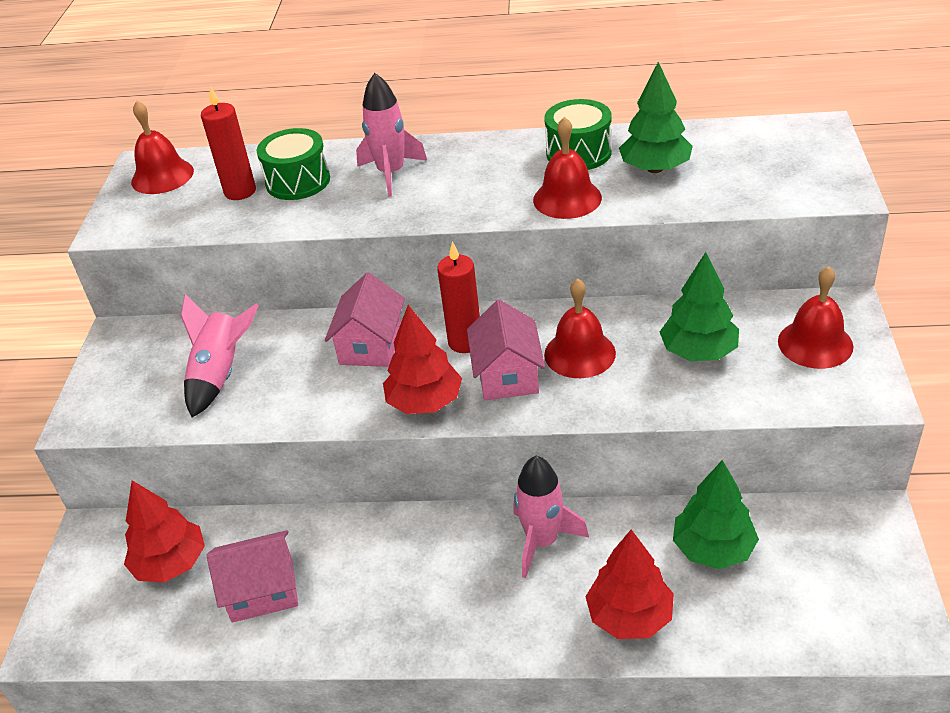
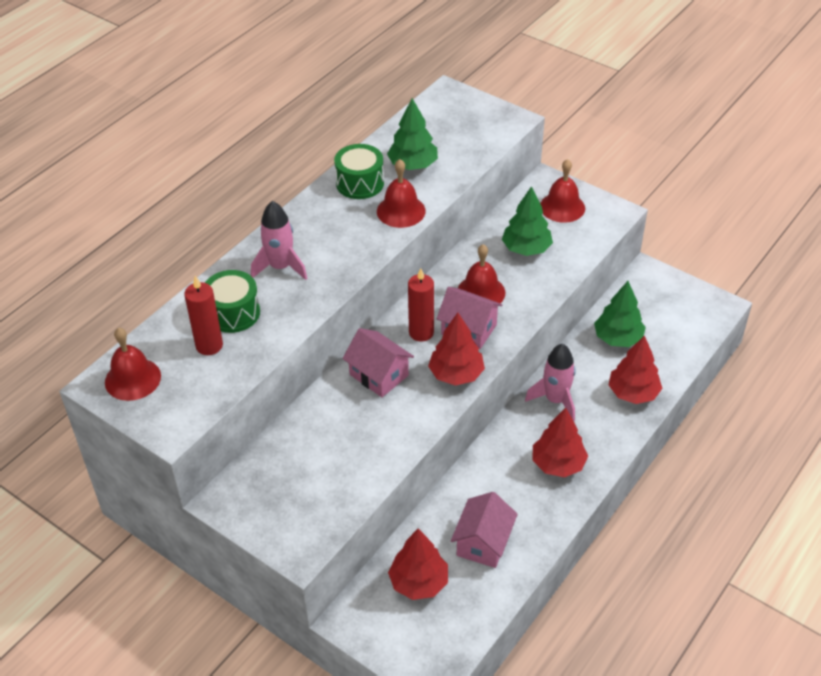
camera: 60 degrees left, 5 degrees up
(221, 374) = (329, 459): pink rocket -> none
(438, 599) = (558, 464): none -> red tree

